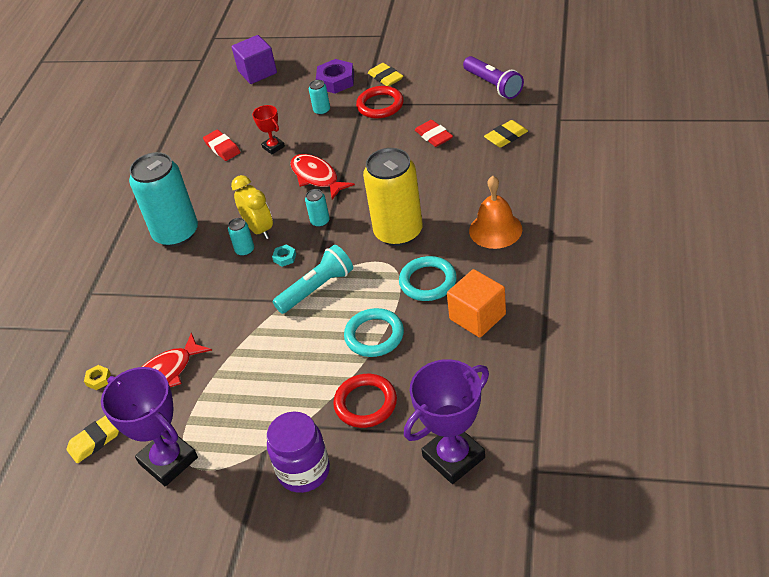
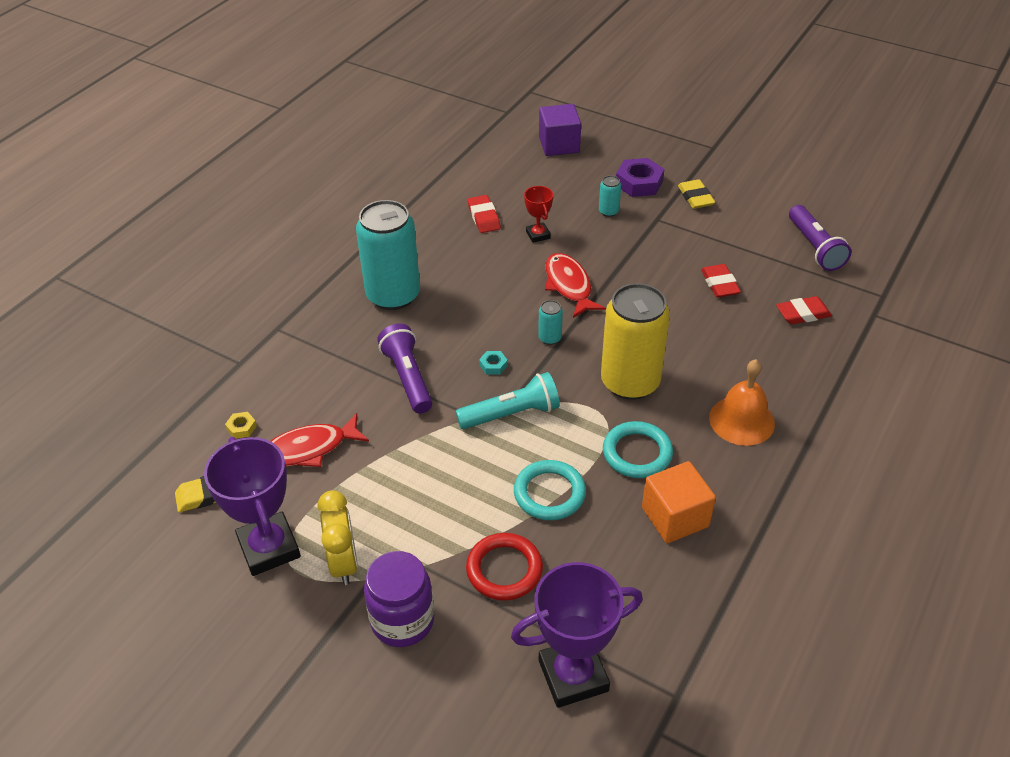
camera: 15 degrees right, 0 degrees up
(219, 291) = (408, 378): none -> purple flashlight
(245, 250) = (455, 341): turquoise can -> none
(259, 229) = (481, 323): yellow clock -> yellow clock (343, 563)
(380, 105) = (675, 227): red ring -> none
(506, 137) = (803, 314): yellow eraser -> red eraser

